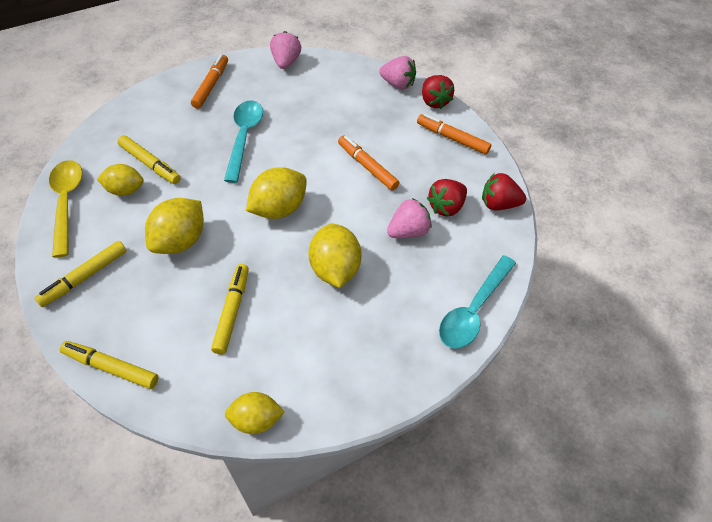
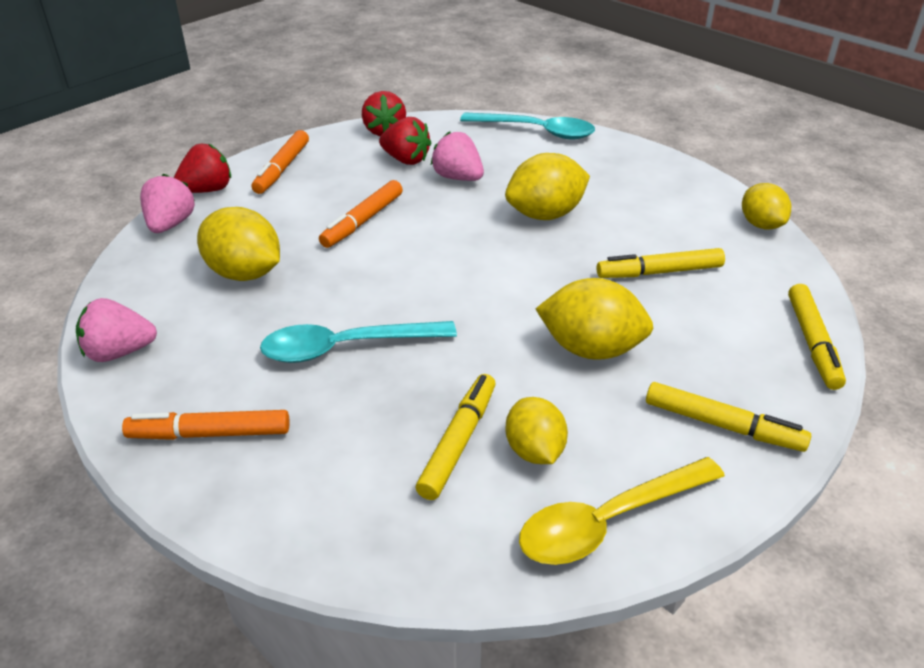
camera: 105 degrees left, 15 degrees down
(278, 209) = (478, 276): yellow lemon -> yellow lemon (244, 273)

